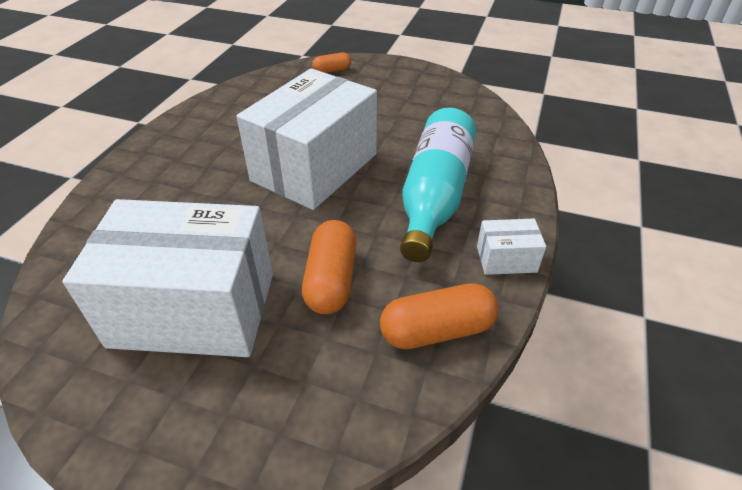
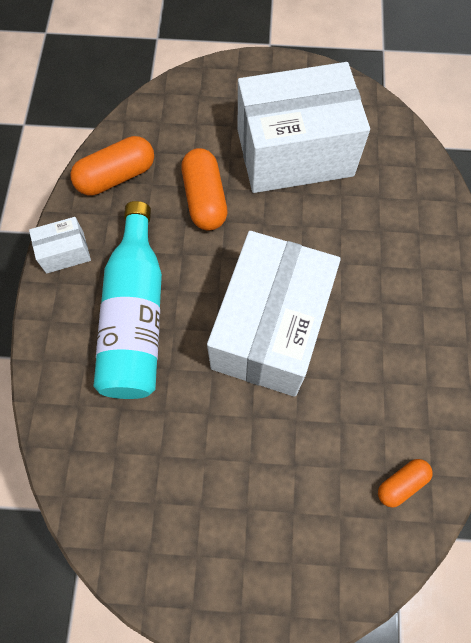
camera: 165 degrees right, 25 degrees up
(332, 70) = (334, 568): orange capsule -> orange capsule (401, 483)

